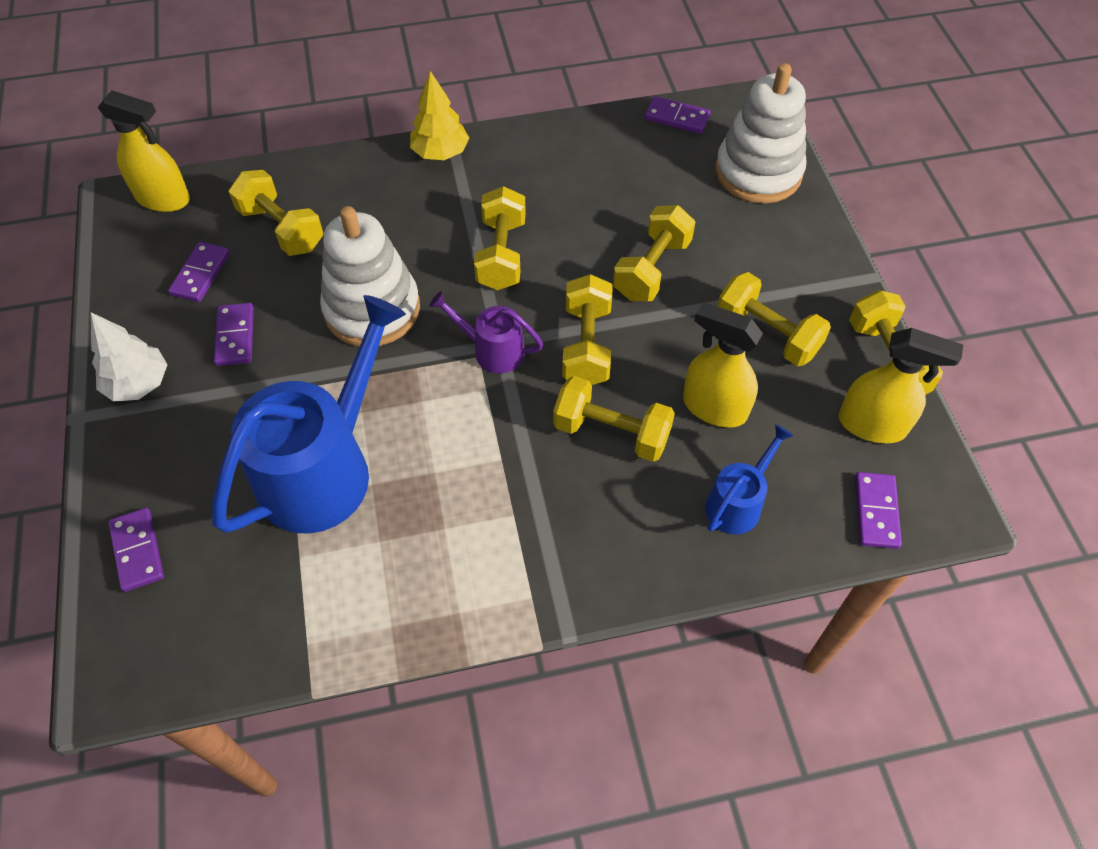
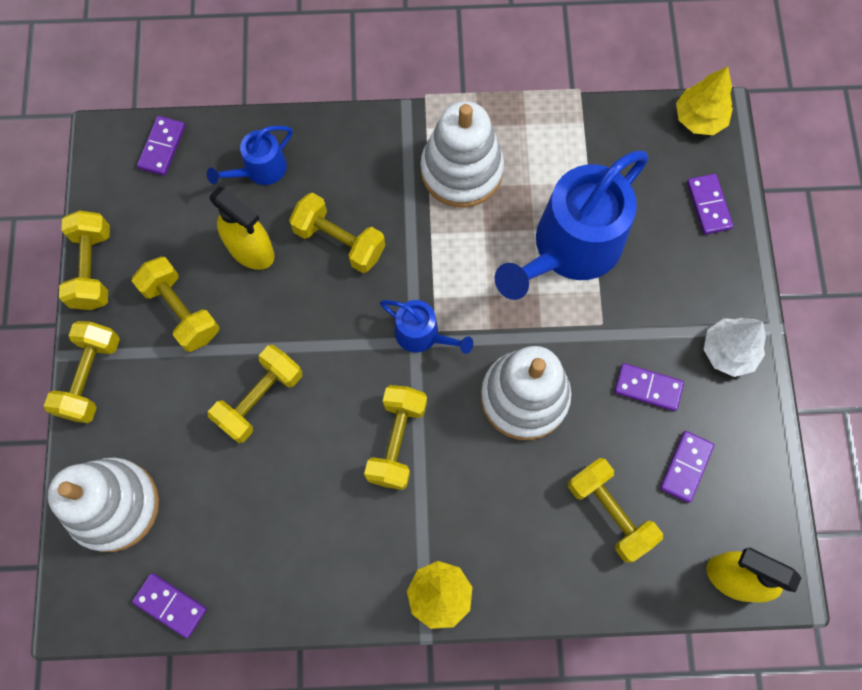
camera: 170 degrees left, 15 degrees up
(133, 678) = (699, 119): none -> yellow tree
(235, 336) = (648, 388): purple domino -> purple domino turned 75 degrees counterclockwise
(473, 544) = (461, 171): none -> white stacking toy
(492, 350) = (422, 335): purple watering can -> blue watering can
(586, 345) = (340, 326): yellow dumbbell -> yellow dumbbell (90, 377)
(872, 425) = (132, 214): yellow spray bottle -> none

